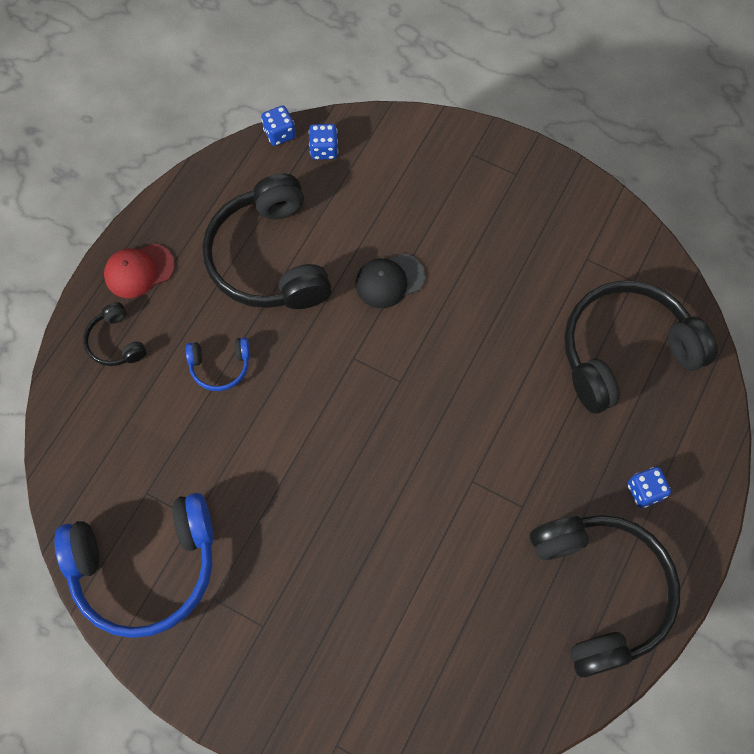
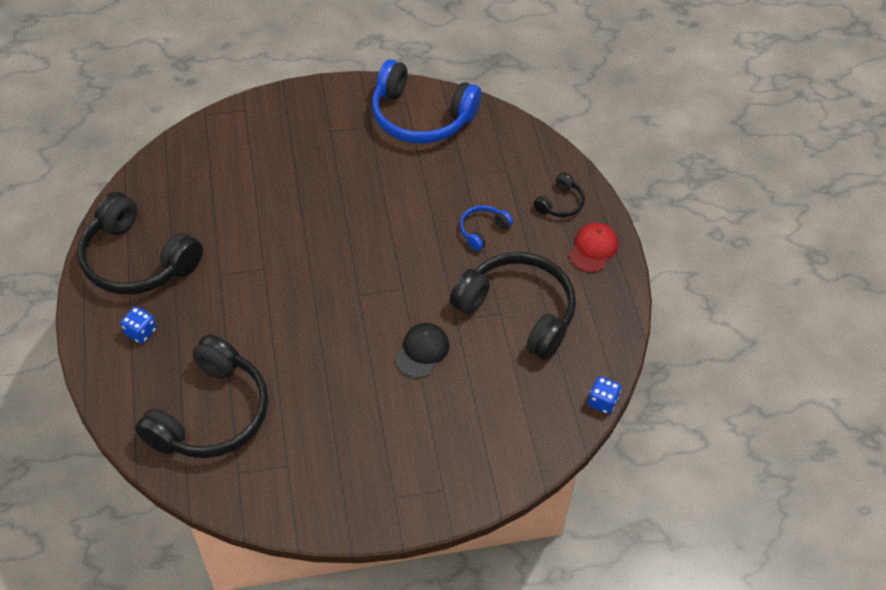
camera: 140 degrees right, 15 degrees down
(116, 342) = (560, 203): black headphones -> black headphones turned 105 degrees clockwise
(146, 568) = (421, 117): blue headphones -> blue headphones turned 105 degrees counterclockwise
(324, 149) = (558, 412): blue dice -> none

